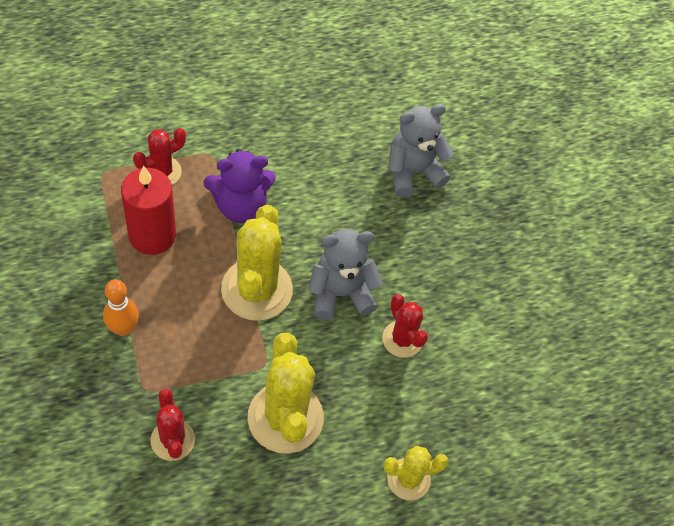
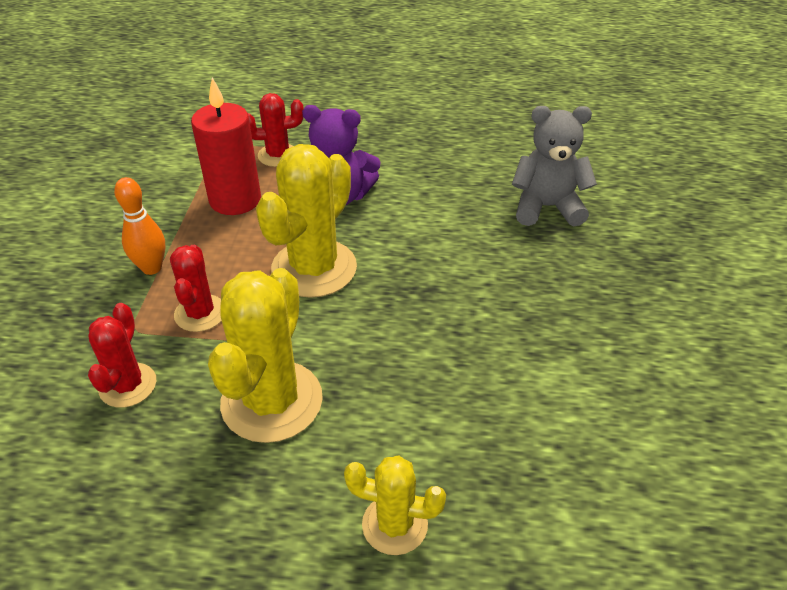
camera: 30 degrees right, 15 degrees down
(340, 293) = (408, 294): grey teddy bear -> none
(402, 339) = (462, 359): red cactus -> red cactus (200, 313)

